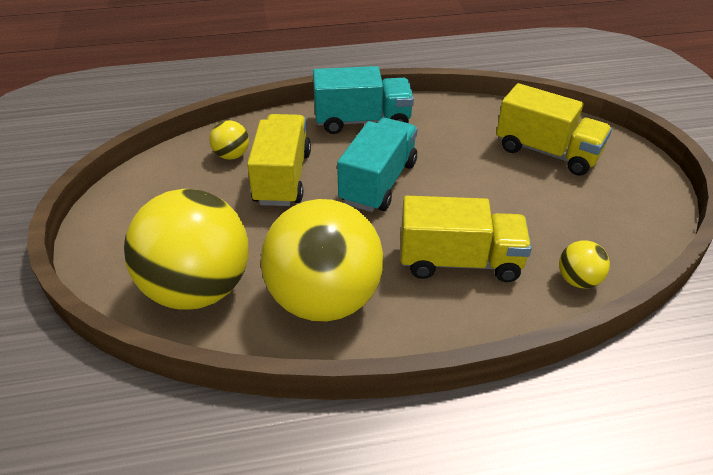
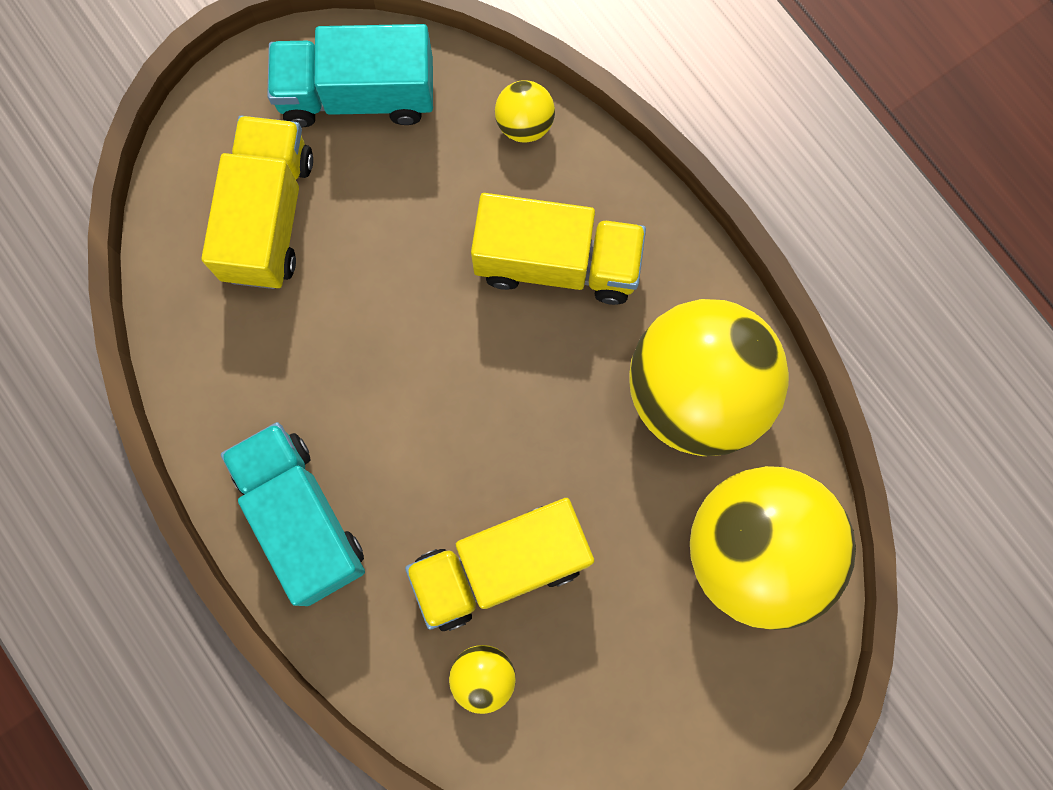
camera: 115 degrees left, 35 degrees up
(378, 183) = (448, 424): turquoise truck -> turquoise truck (358, 95)
(459, 261) = (557, 263): yellow truck -> yellow truck turned 120 degrees clockwise

